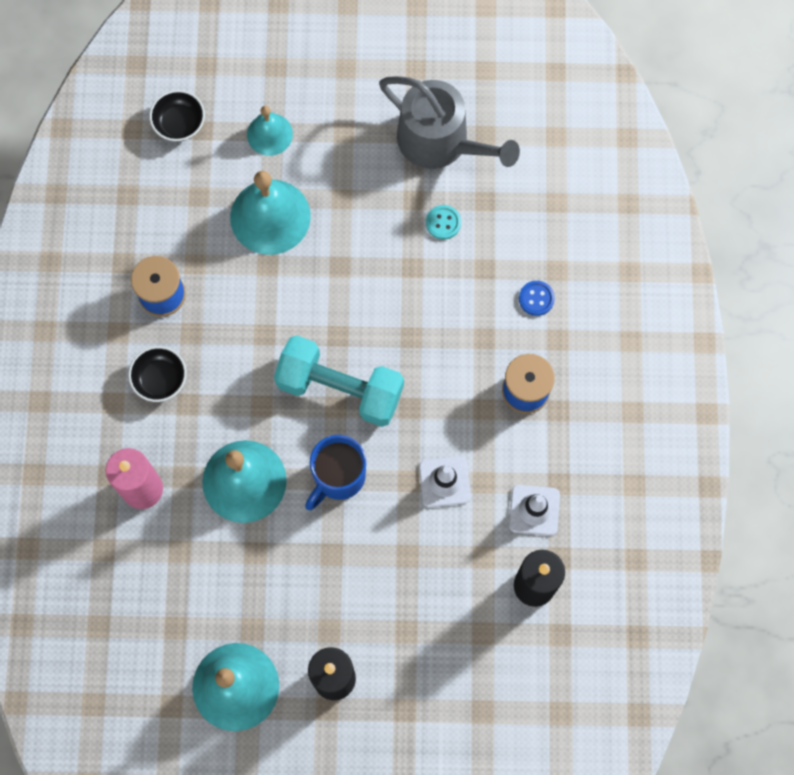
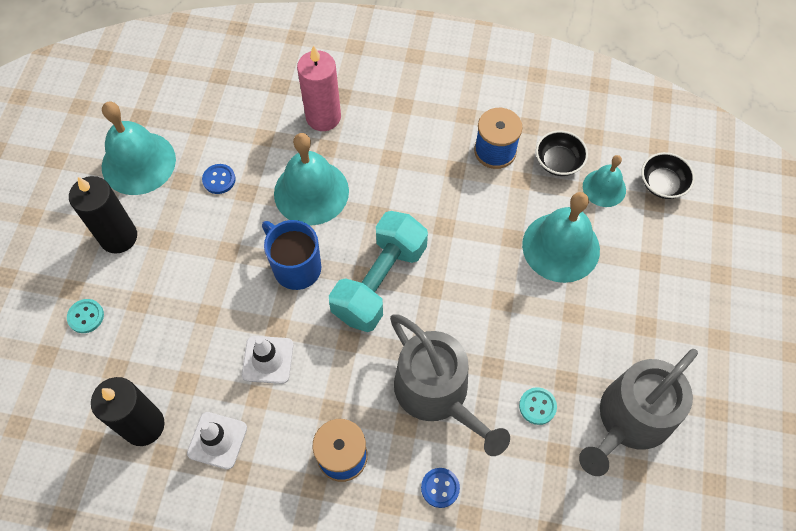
camera: 100 degrees right, 10 degrees down
(160, 379) = (417, 141): black bowl -> black bowl (558, 162)
(244, 587) = (219, 179): none -> blue button
(269, 134) = (647, 258): turquoise bell -> turquoise bell (604, 188)
(433, 683) = (86, 316): none -> turquoise button
(448, 314) = (437, 393): none -> grey watering can

